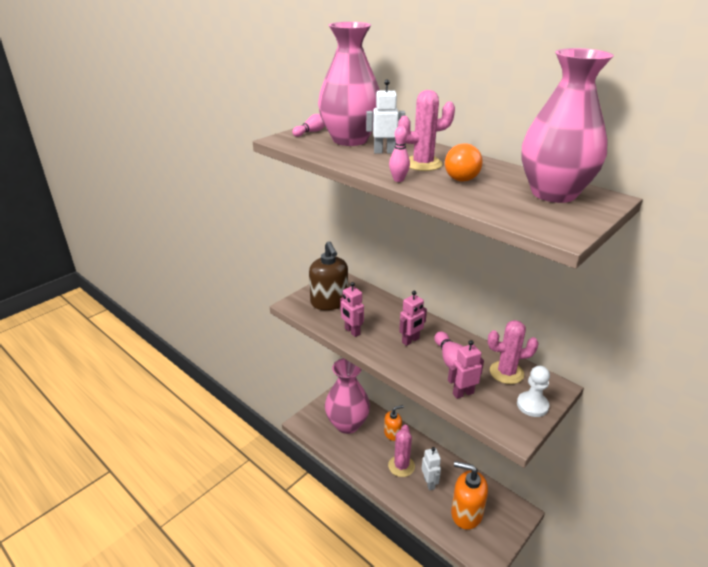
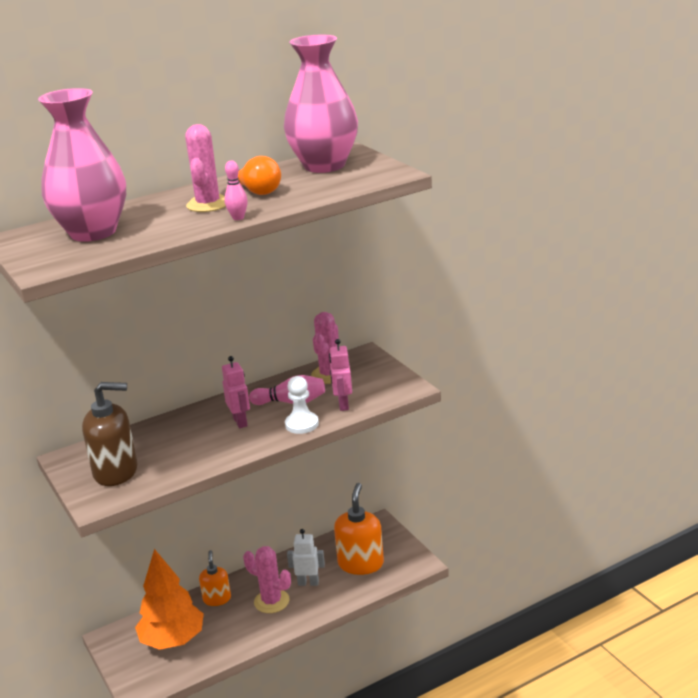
camera: 70 degrees left, 5 degrees down
(312, 132) = (35, 251): pink bowling pin -> none
(347, 424) = (173, 640): pink vase -> orange tree
(352, 331) = (192, 461): pink robot -> none
(384, 152) = (153, 218): white robot -> none
(466, 513) = (361, 563): orange soap dispenser -> orange soap dispenser turned 150 degrees clockwise
(532, 405) = (380, 371): white pawn -> white pawn (302, 424)

